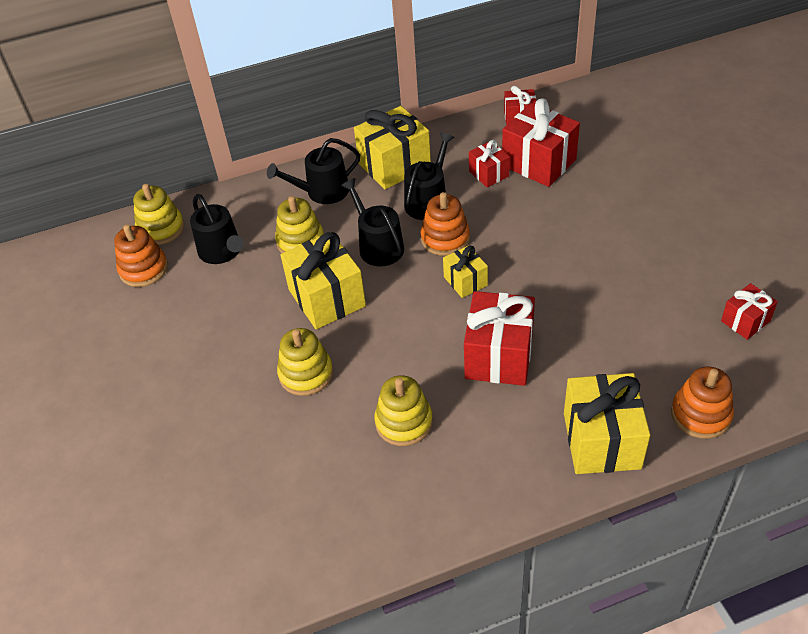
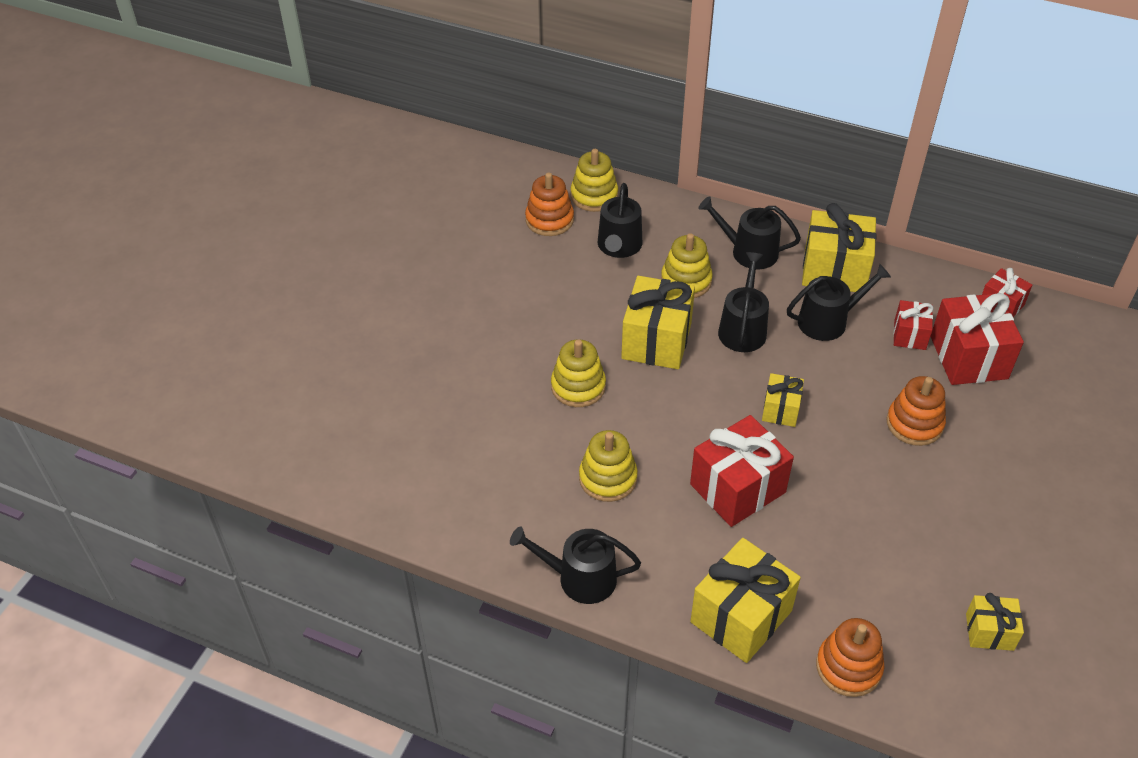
camera: 40 degrees right, 0 degrees up
(445, 238) = (805, 363): orange stacking toy -> orange stacking toy (914, 424)
(467, 511) = (580, 578): none -> black watering can
(745, 321) = (989, 632): red gift -> yellow gift

